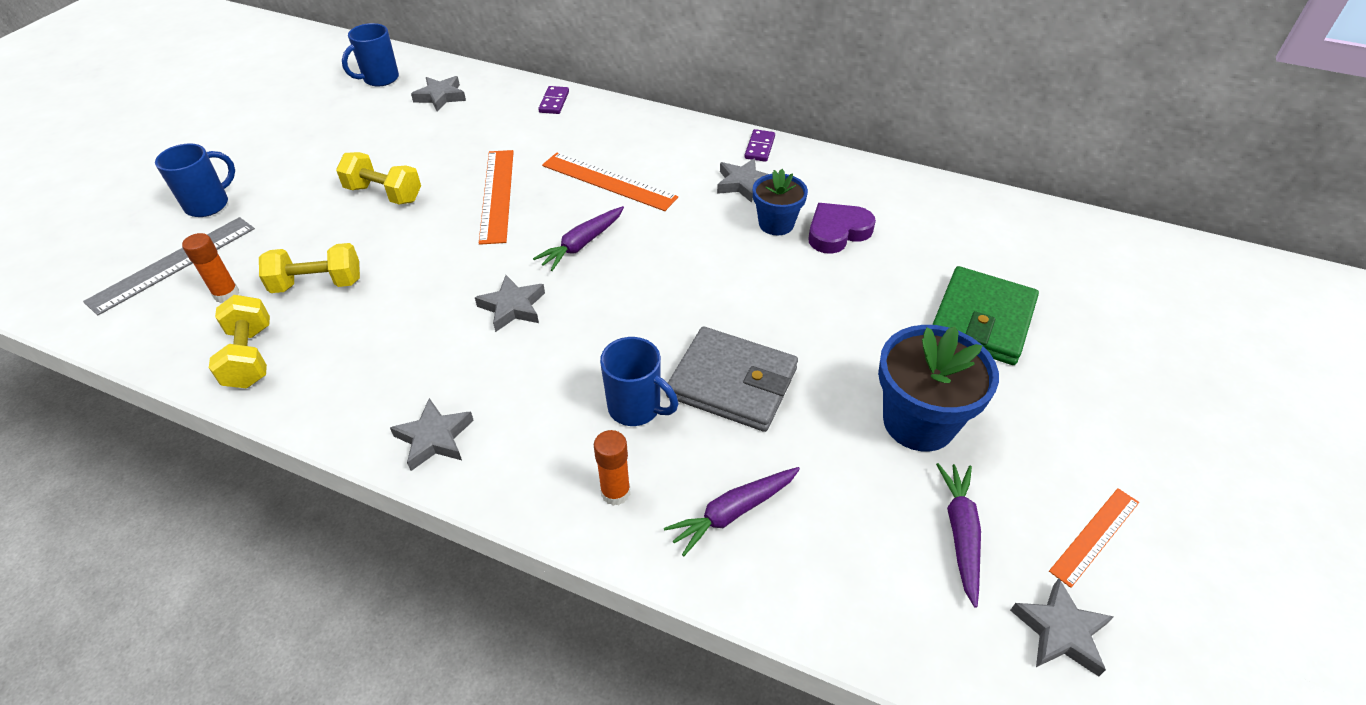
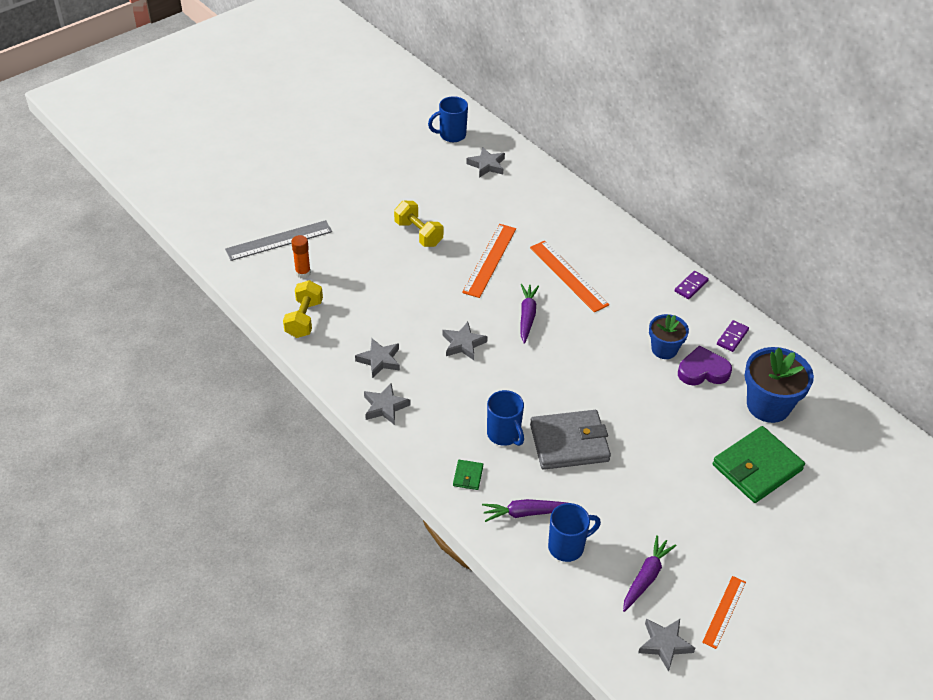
camera: 25 degrees right, 0 degrees up
(209, 204) = (310, 204): blue mug -> blue mug (567, 547)
(318, 284) = (356, 285): yellow dumbbell -> none
(554, 102) = (564, 196): purple domino -> purple domino (732, 337)
(582, 244) = (527, 316): purple carrot -> purple carrot turned 120 degrees clockwise
(615, 492) = (468, 476): orange glue stick -> green wallet
(732, 383) = (569, 442): grey wallet -> grey wallet turned 60 degrees counterclockwise
(743, 184) = (660, 311): grey star -> grey star (379, 360)
(918, 422) = (667, 510): blue flower pot -> blue flower pot (768, 405)
(1094, 536) = (724, 611): orange ruler -> orange ruler turned 45 degrees counterclockwise

